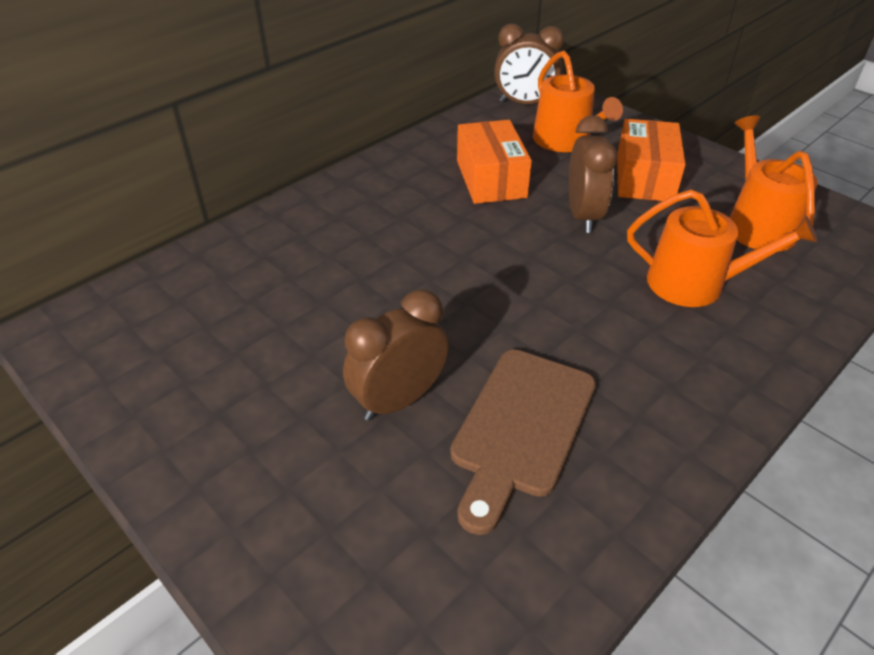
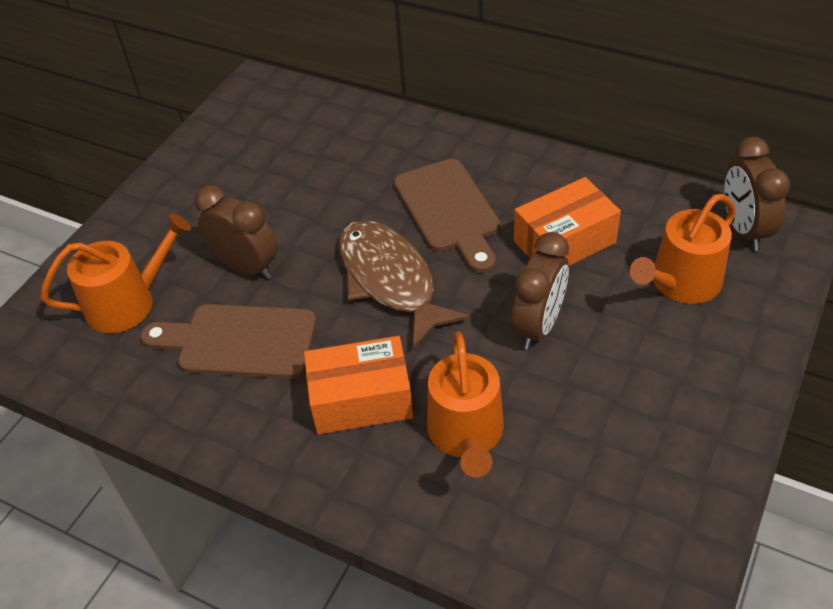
camera: 75 degrees right, 5 degrees up
(409, 230) = (449, 211): none -> brown cutting board
(484, 288) = (390, 281): none -> brown fish
(583, 216) = (538, 326): brown clock -> brown clock turned 45 degrees counterclockwise
(644, 178) = (645, 365): orange box -> orange box (361, 399)
(757, 224) = (607, 482): orange watering can -> orange watering can (129, 302)

